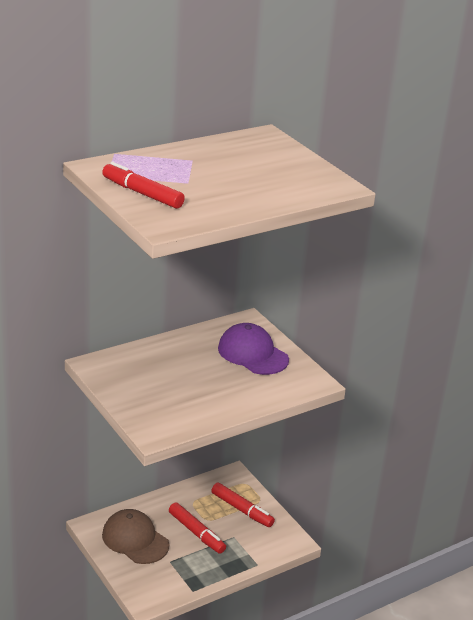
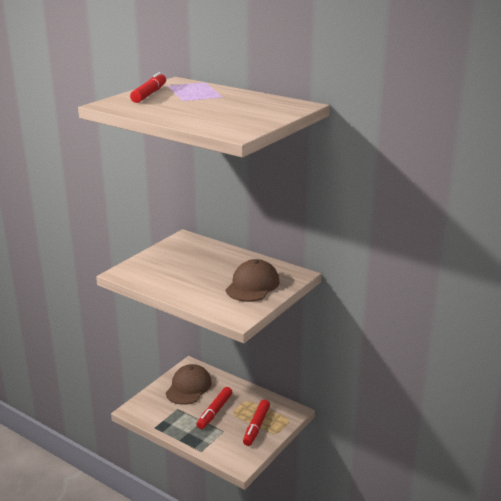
camera: 70 degrees right, 5 degrees down
(252, 354) = (252, 285): purple cap -> brown cap

